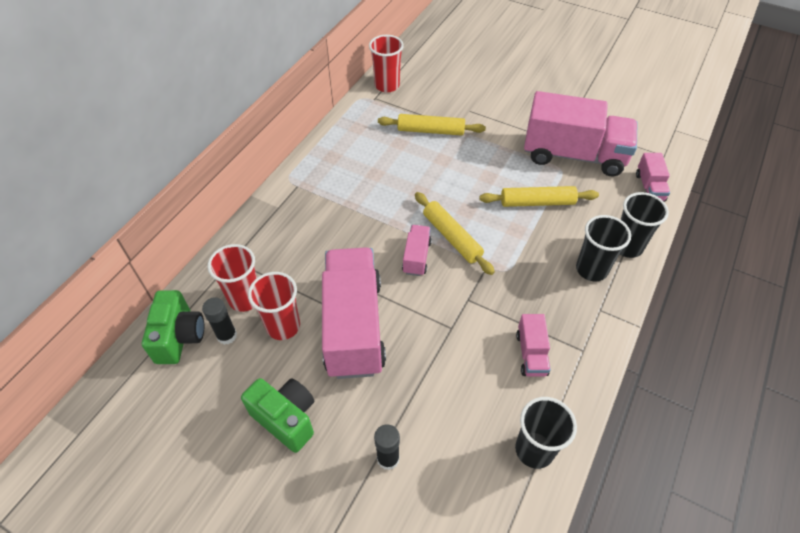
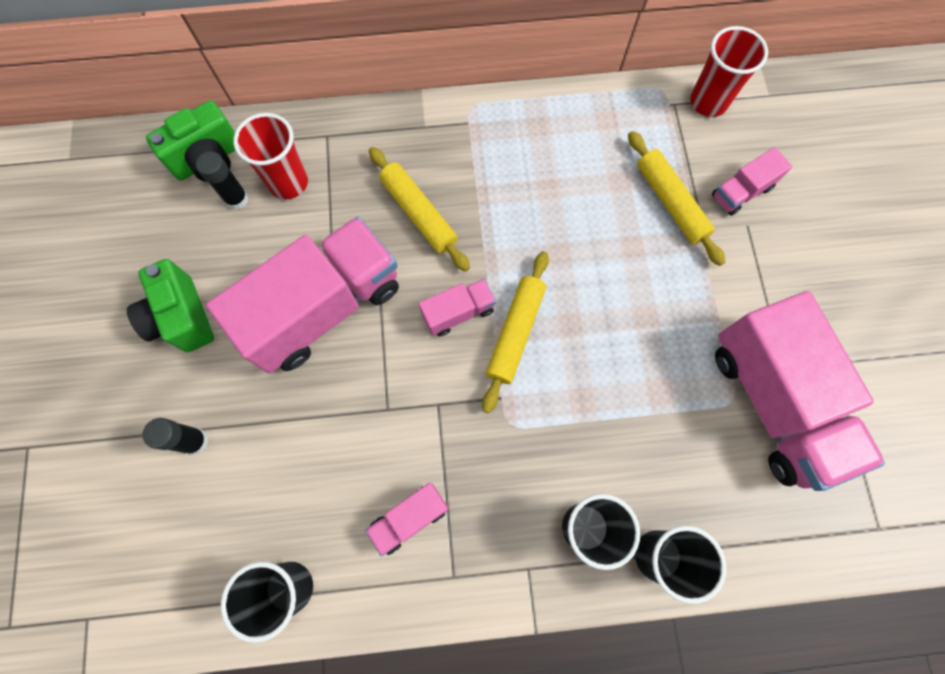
camera: 55 degrees right, 20 degrees up
(283, 326) = (280, 241): red cup -> none
(286, 418) = (182, 317): green camera -> green camera turned 150 degrees clockwise
(537, 202) = (648, 401): yellow rolling pin -> yellow rolling pin (418, 213)
(649, 187) = (794, 536): pink truck -> pink truck (741, 192)

